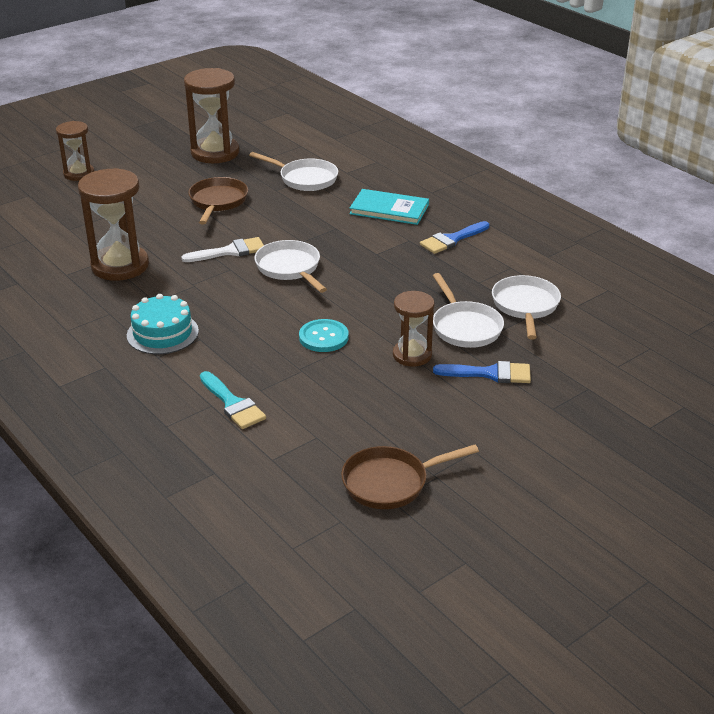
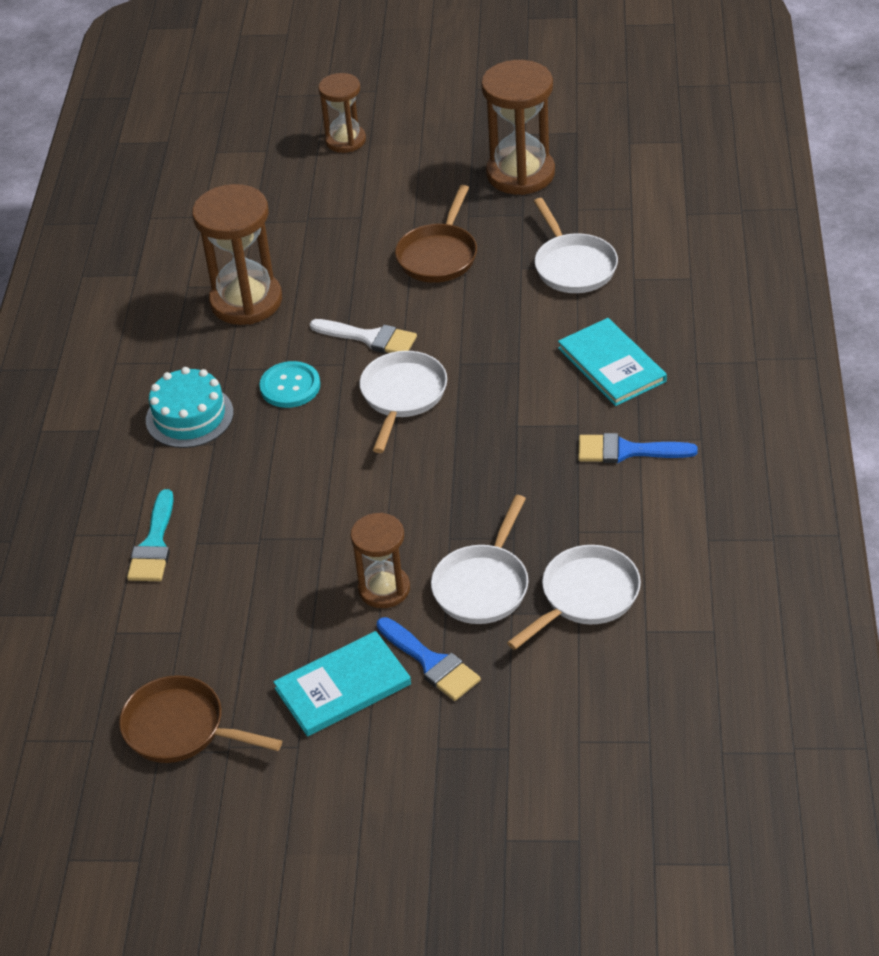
camera: 45 degrees right, 10 degrees up
(218, 202) = (439, 255): brown pan -> brown pan turned 150 degrees clockwise
(323, 337) = (327, 512): turquoise button -> turquoise button (290, 386)
(457, 410) = (342, 686): none -> turquoise book

